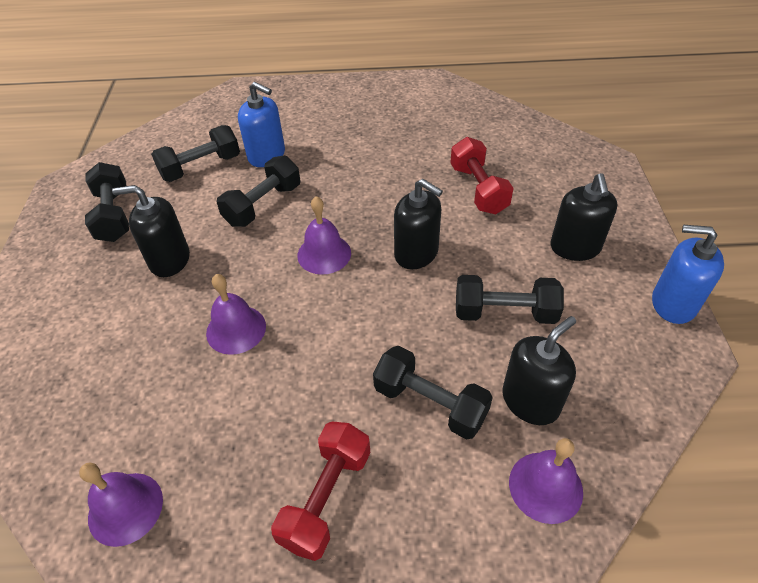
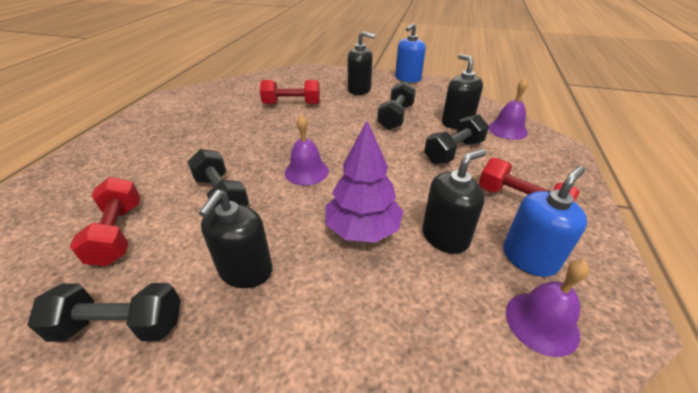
camera: 75 degrees left, 10 degrees down
(201, 167) = (118, 233): black dumbbell -> red dumbbell
(236, 329) = (363, 229): purple bell -> purple tree
(267, 155) = (154, 185): blue soap dispenser -> blue soap dispenser (529, 258)
(416, 253) = (332, 134): black soap dispenser -> black soap dispenser (445, 236)

